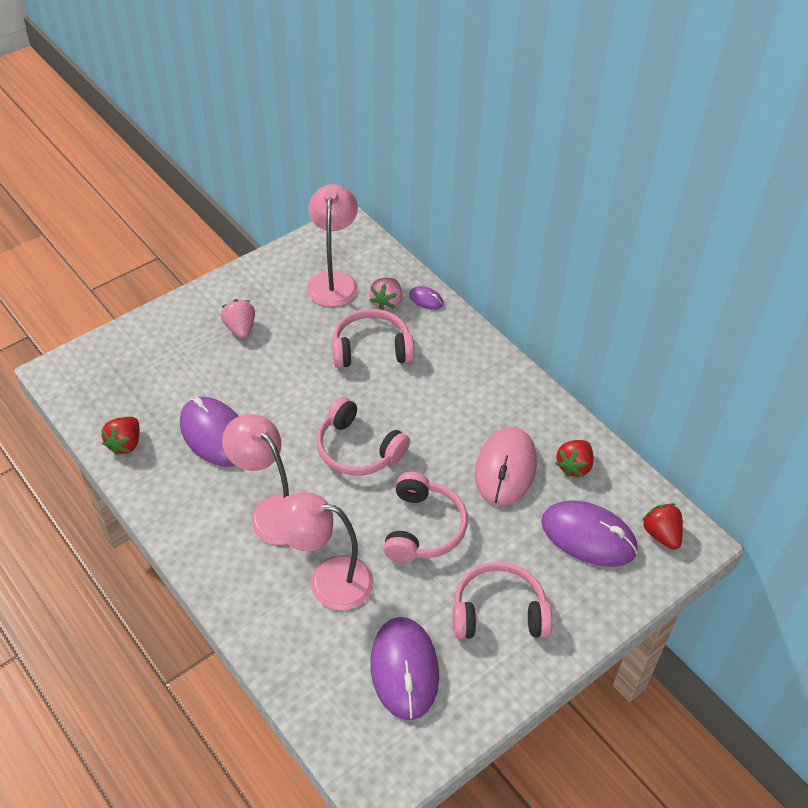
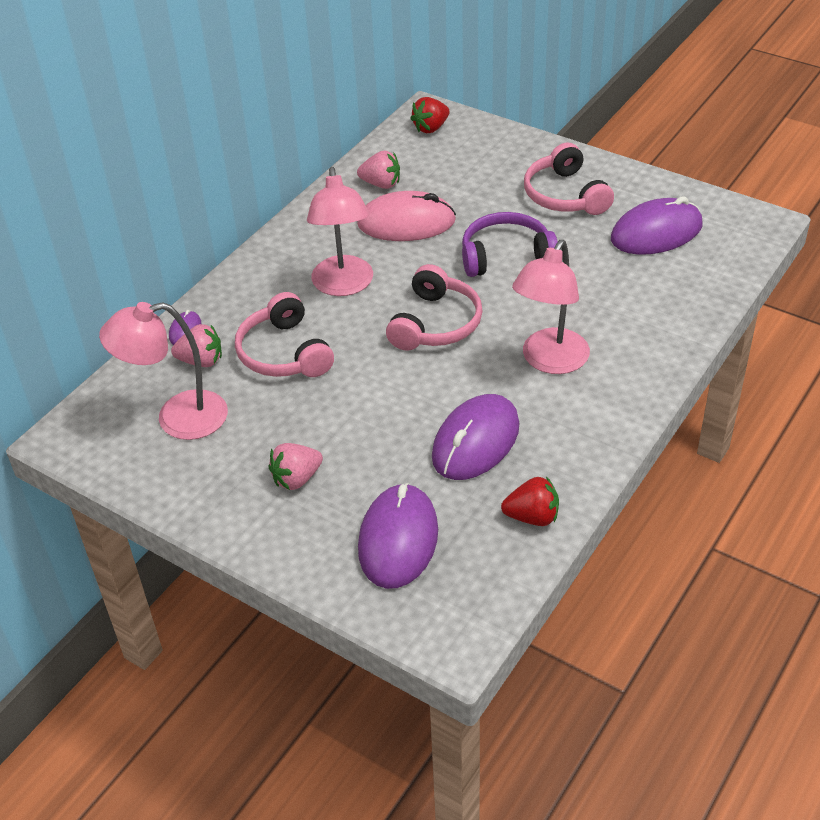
camera: 105 degrees left, 5 degrees down
(328, 580) = (602, 300): pink lamp -> pink lamp (343, 286)
(423, 528) = (506, 256): pink headphones -> purple headphones
(574, 466) = (381, 184): red strawberry -> pink strawberry
(588, 536) = (456, 163): purple mouse -> purple mouse (398, 539)

